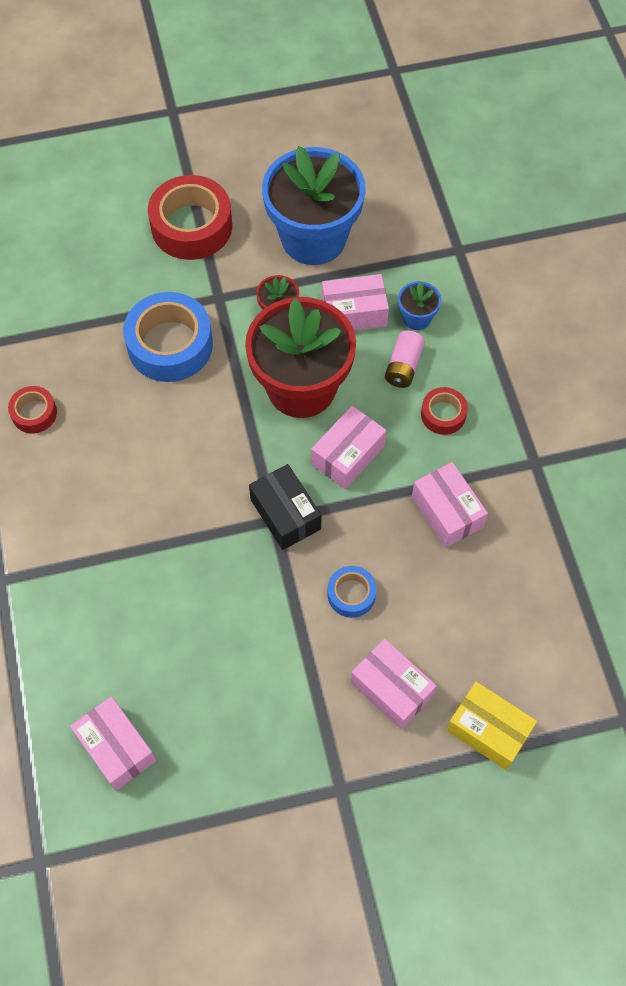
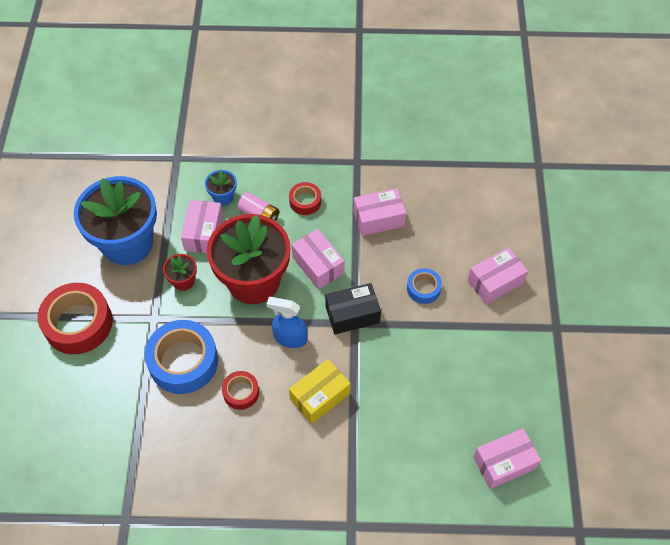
camera: 75 degrees left, 5 degrees down
(34, 413) = (209, 475): red tape -> red tape (241, 392)
(231, 450) = (290, 338): none -> blue spray bottle
(488, 730) = (532, 236): yellow box -> yellow box (320, 396)

